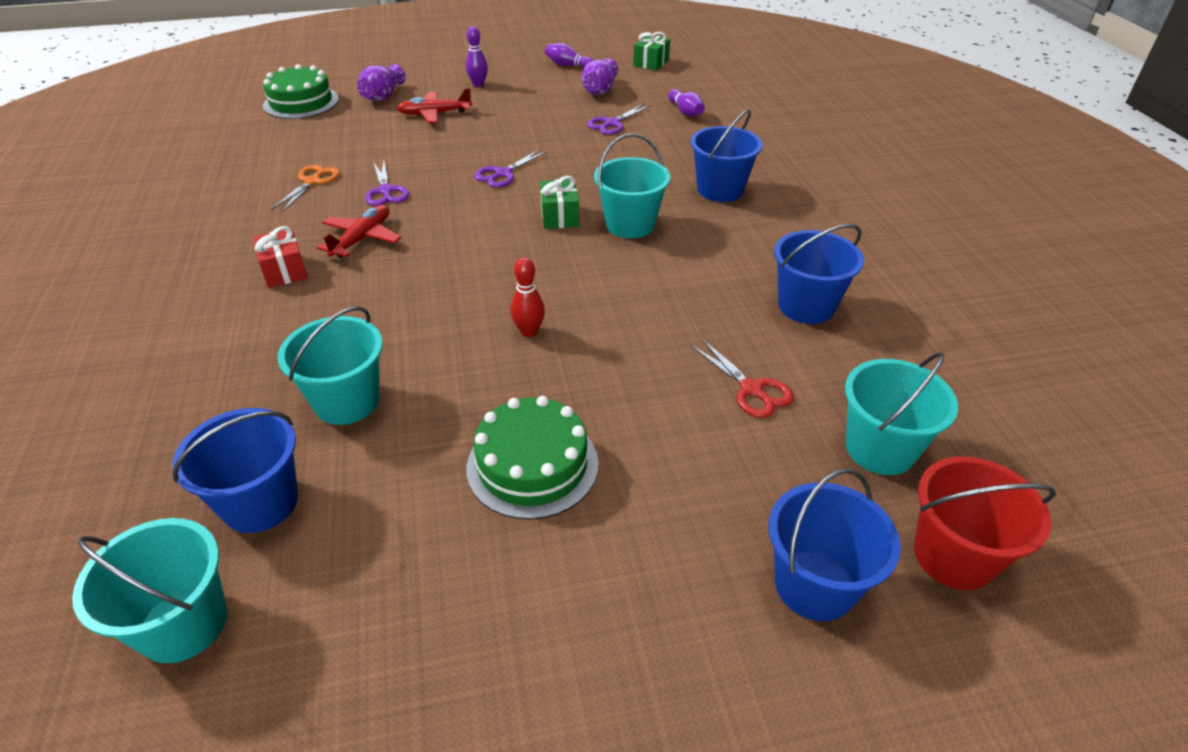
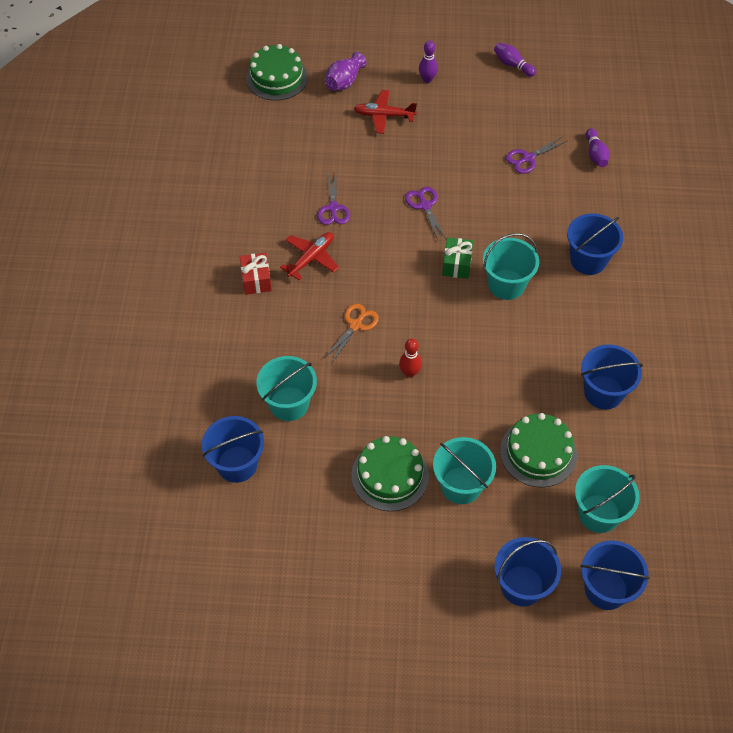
camera: 15 degrees right, 15 degrees up
(183, 624) = (199, 526): turquoise bucket -> turquoise bucket (461, 485)
(312, 182) = (280, 186): orange scissors -> orange scissors (355, 325)
(503, 174) = (425, 206): purple scissors -> purple scissors turned 105 degrees clockwise
(600, 90) = (530, 108): purple vase -> none
(651, 63) = (589, 74): green gift -> none
(751, 389) = (538, 452): red scissors -> green cake
(953, 556) = (606, 589): red bucket -> blue bucket

